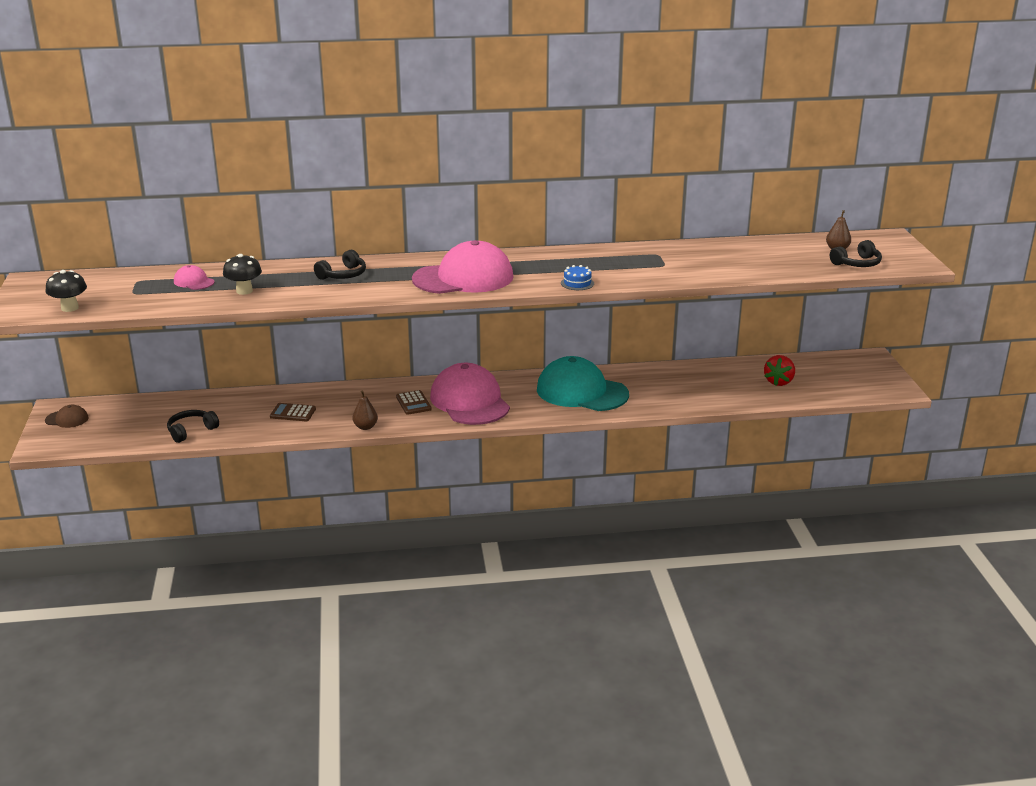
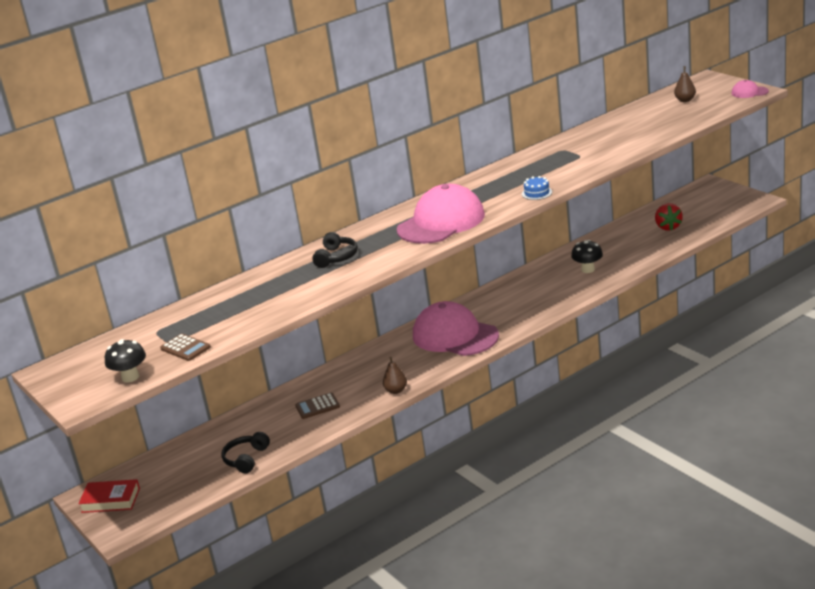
camera: 25 degrees left, 0 degrees up
(67, 419) = (110, 500): brown cap -> red book
(194, 282) = (211, 312): pink cap -> pink cap (749, 92)
(244, 291) = (270, 302): black mushroom -> black mushroom (588, 269)
(413, 403) = (410, 356): brown calculator -> brown calculator (185, 348)
(582, 392) = (533, 293): turquoise cap -> none
(857, 263) = (714, 105): black headphones -> none

